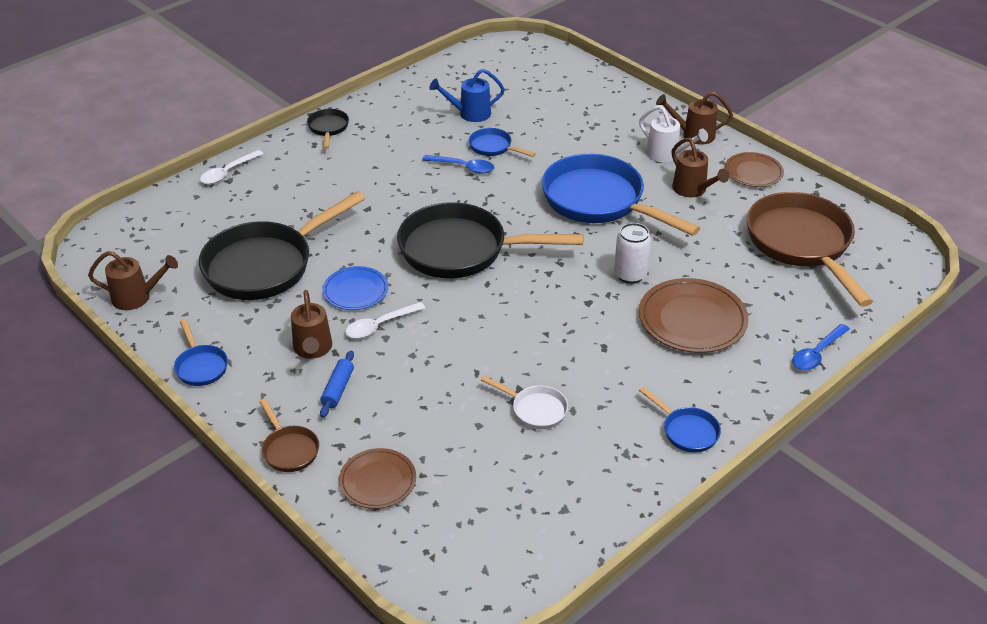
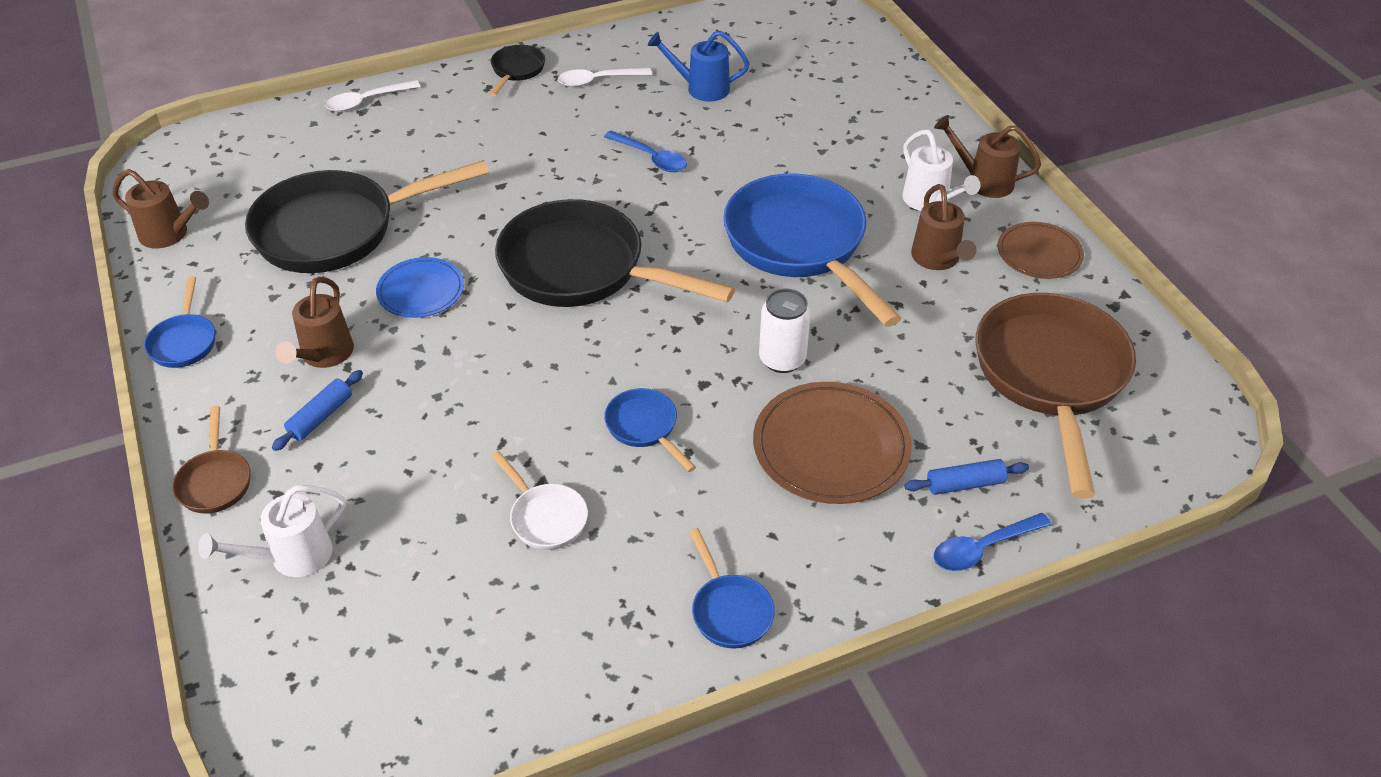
camera: 20 degrees right, 5 degrees up
(378, 481) = (292, 557): brown plate -> white watering can
(380, 325) = (422, 345): white spoon -> white spoon (598, 81)
(493, 147) = (705, 139): blue pan -> blue pan (644, 428)
(786, 320) = (965, 484): none -> blue rolling pin

